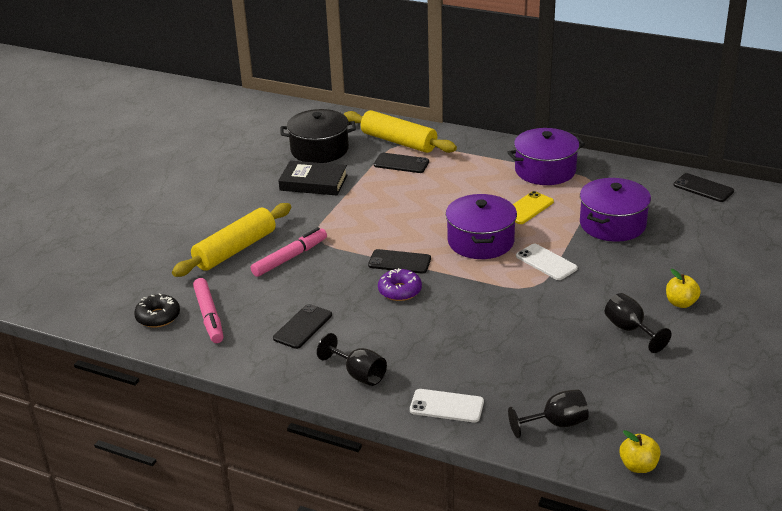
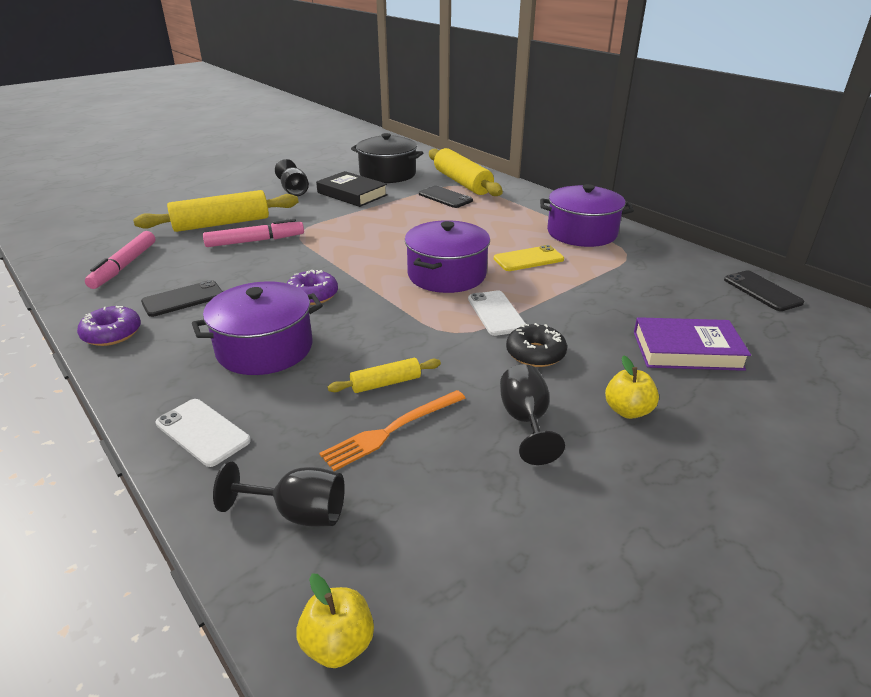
camera: 25 degrees right, 0 degrees up
(158, 317) = (87, 255): black donut -> black donut (535, 353)
(288, 370) = (112, 334): none -> purple donut
(358, 374) = (166, 361): black goblet -> black goblet (294, 191)
(399, 262) = (345, 270): black phone -> none
(525, 336) = (386, 383): none -> yellow rolling pin
(559, 363) = (392, 430): none -> orange fork
(612, 224) = (612, 297): purple pot -> purple pot (265, 348)
(686, 251) = (687, 350): none -> purple book

